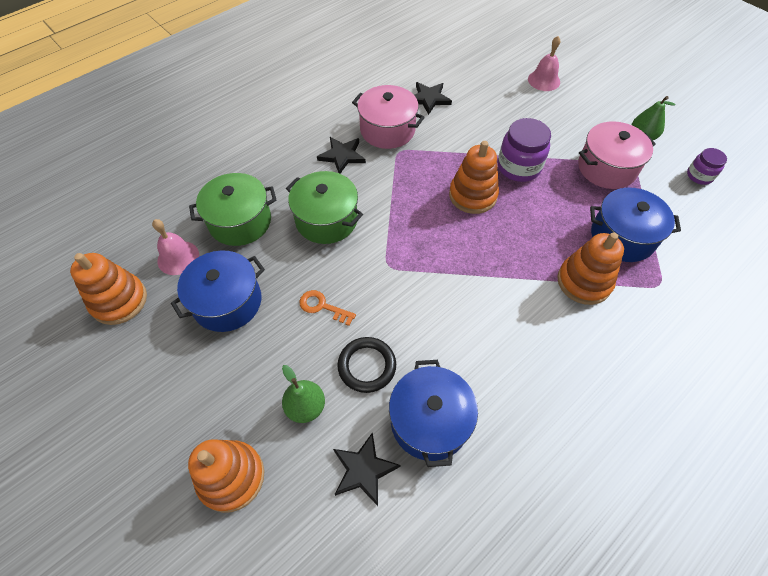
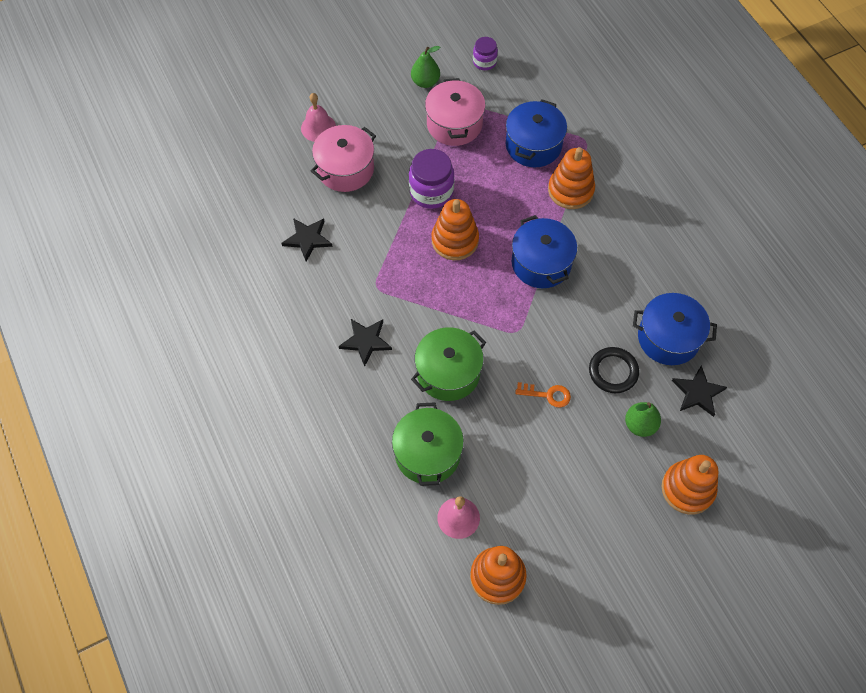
camera: 75 degrees left, 5 degrees up
(227, 302) = (523, 476): blue pot -> blue pot (541, 263)
(322, 306) = (547, 395): orange key -> orange key turned 120 degrees counterclockwise
(387, 130) = (342, 290): pink pot -> pink pot (345, 169)

